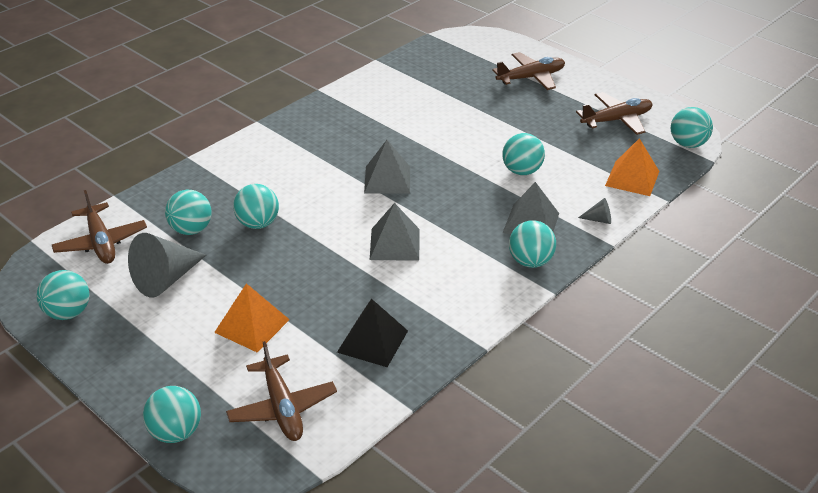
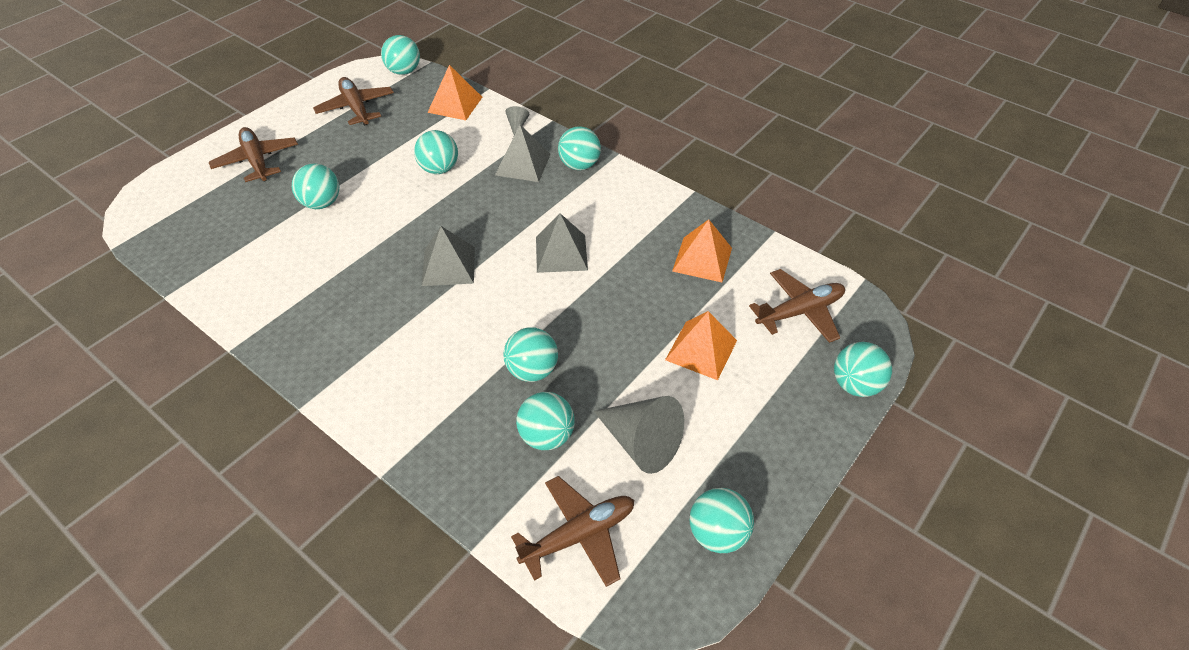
camera: 95 degrees left, 10 degrees up
(372, 341) = (702, 259): black pyramid -> orange pyramid
(474, 112) = (321, 203): none -> turquoise ball

